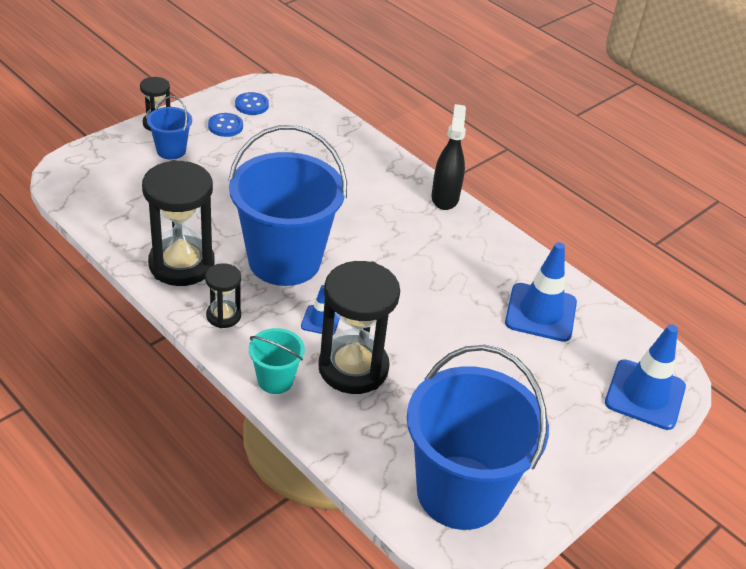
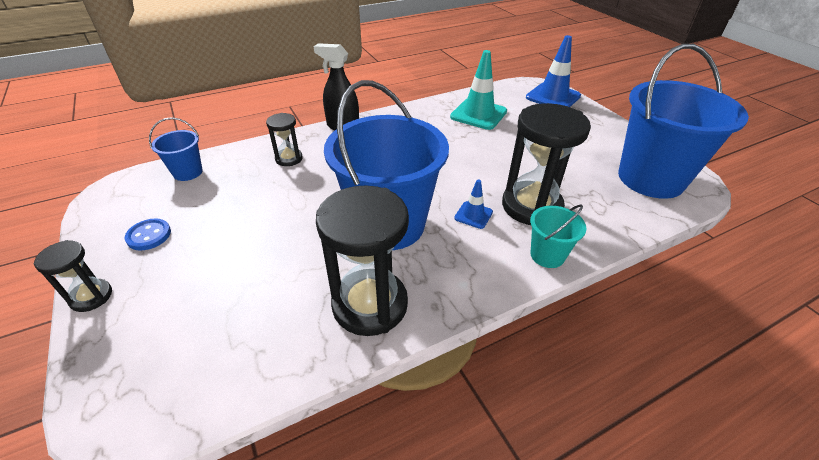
camera: 70 degrees left, 0 degrees up
(171, 150) = (157, 289): blue bucket -> blue bucket (188, 172)
(223, 316) = (458, 280): black hourglass -> black hourglass (289, 159)
(252, 105) = (128, 210): blue button -> none
(540, 312) = (478, 114): blue traffic cone -> turquoise traffic cone

